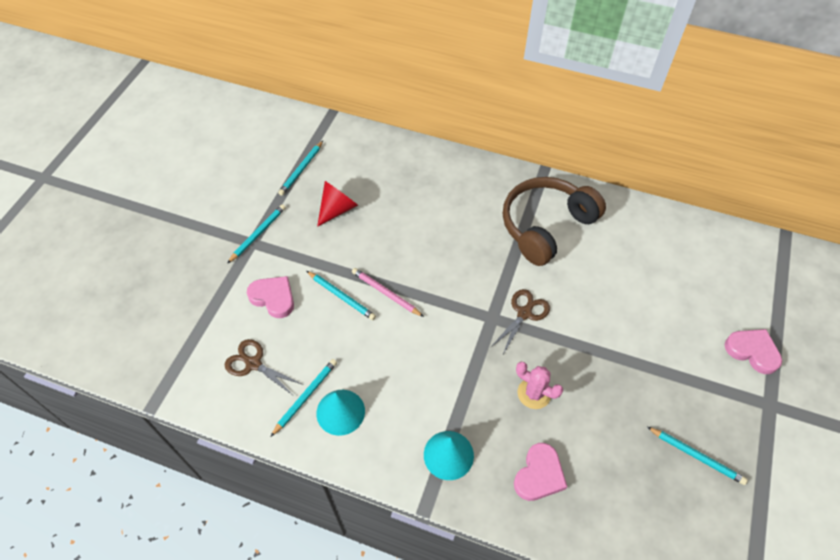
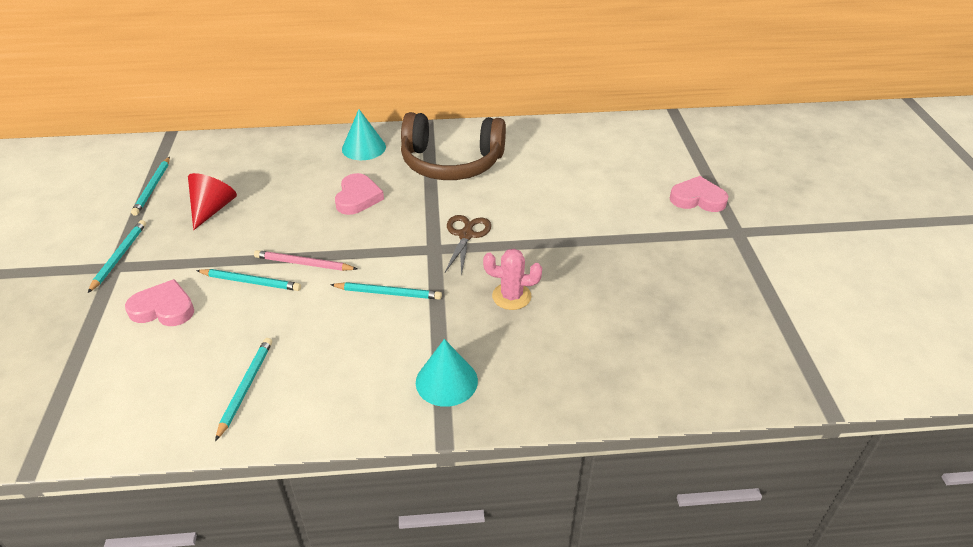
camera: 25 degrees left, 15 degrees down
(253, 364) = (162, 379): brown scissors -> none
(340, 412) = (297, 387): turquoise cone -> turquoise cone (363, 148)
(539, 475) = (555, 363): pink heart -> pink heart (358, 197)
(545, 226) = (451, 162): brown headphones -> brown headphones turned 105 degrees counterclockwise
(696, 456) = (697, 292): turquoise pencil -> turquoise pencil (388, 293)

